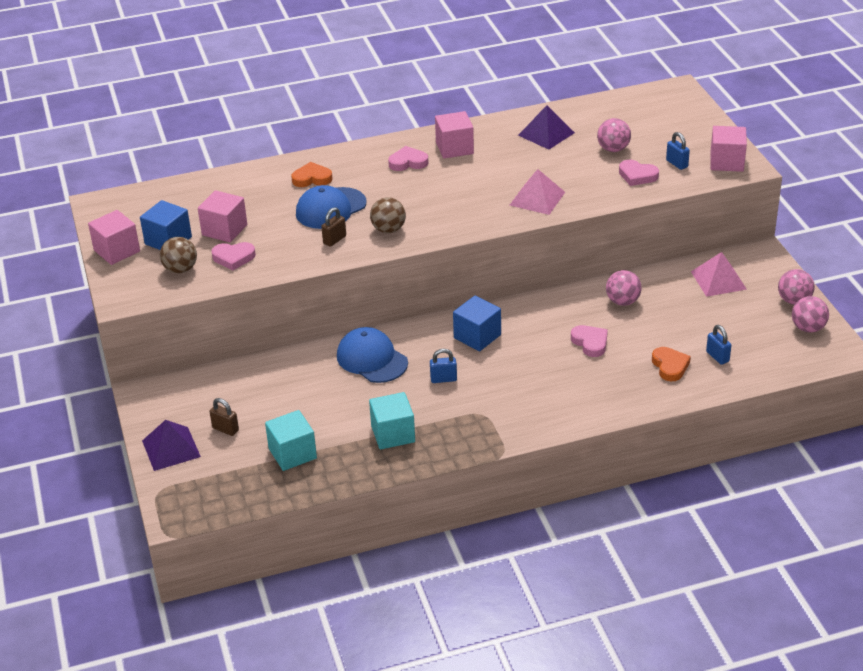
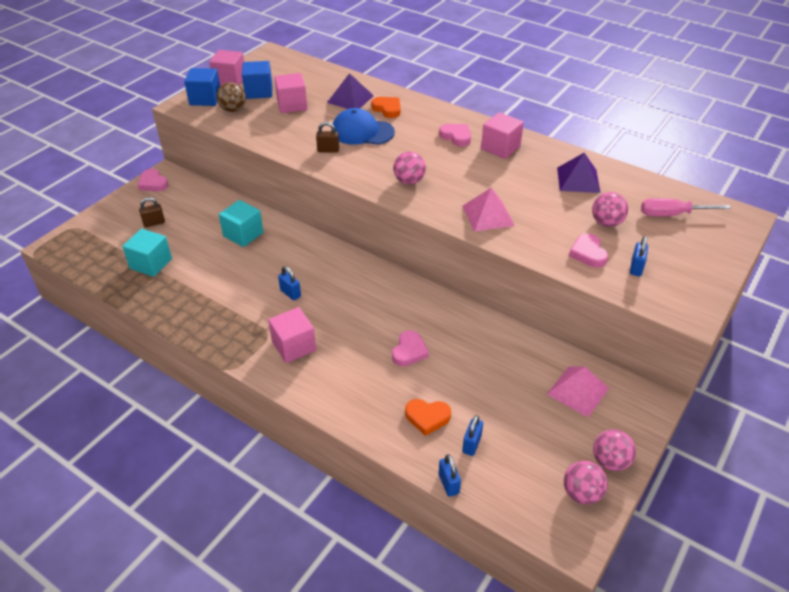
camera: 50 degrees right, 5 degrees up
(171, 448) = (118, 211): purple pyramid -> purple pyramid (350, 99)
(225, 429) = (154, 223): brown padlock -> brown padlock turned 75 degrees clockwise
(233, 258) = (265, 122): pink heart -> pink heart (153, 183)
(372, 359) = (281, 248): blue cap -> none
(388, 229) = (366, 166): brown ball -> none
(393, 434) = (207, 299): turquoise cube -> turquoise cube (243, 234)
(477, 336) = (355, 285): blue cube -> blue cube (205, 99)
(622, 301) = (481, 344): pink ball -> pink ball (409, 181)
(639, 116) = (672, 214): none -> pink screwdriver
(670, 366) = (427, 417): orange heart -> orange heart turned 60 degrees clockwise
(726, 162) = (681, 297): pink cube -> pink cube (294, 346)
(742, 385) = (448, 484): none -> blue padlock

